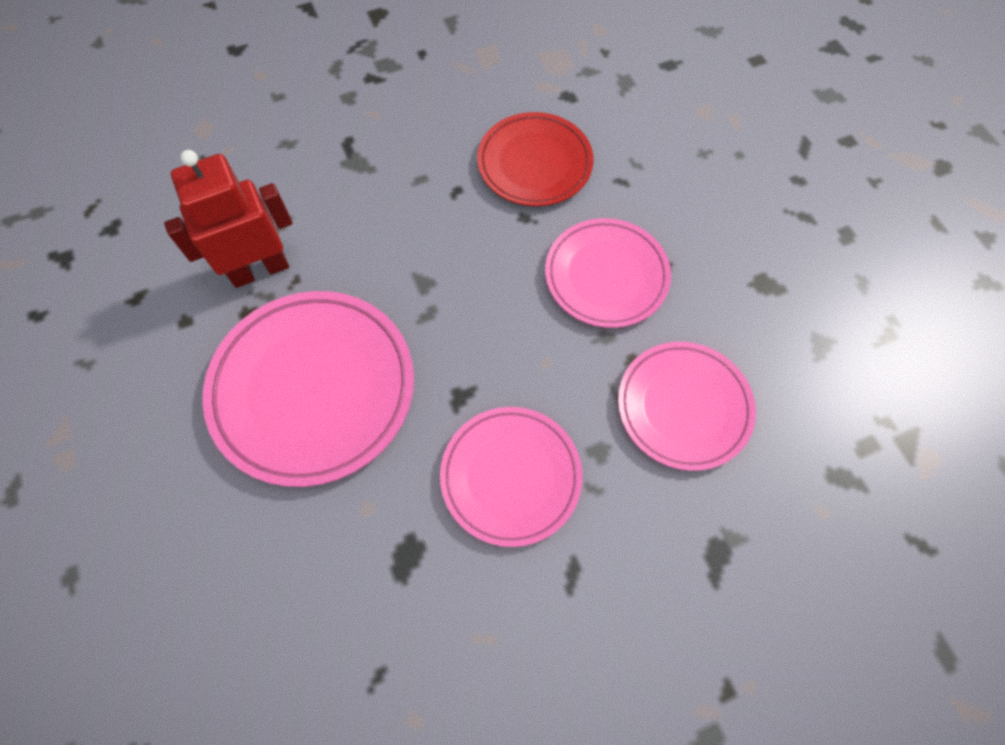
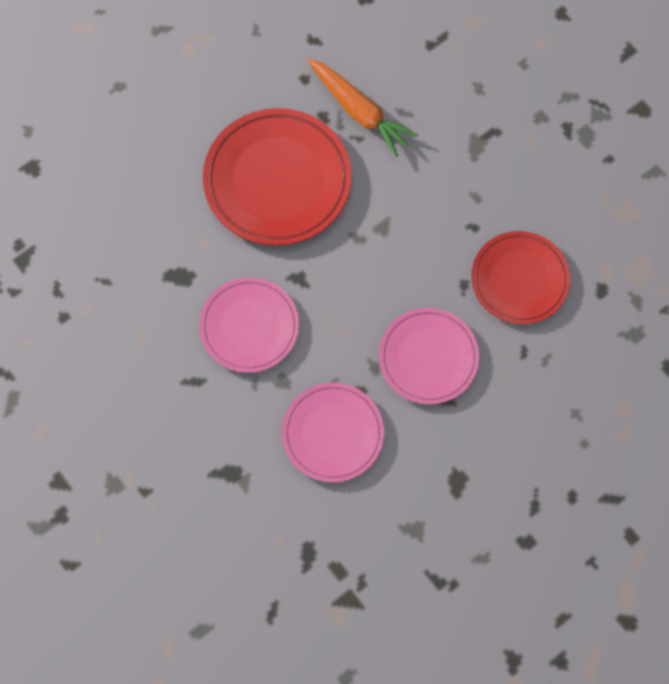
camera: 75 degrees right, 5 degrees up
(259, 269) = (359, 111): red robot -> orange carrot
(313, 389) = (277, 180): pink plate -> red plate

